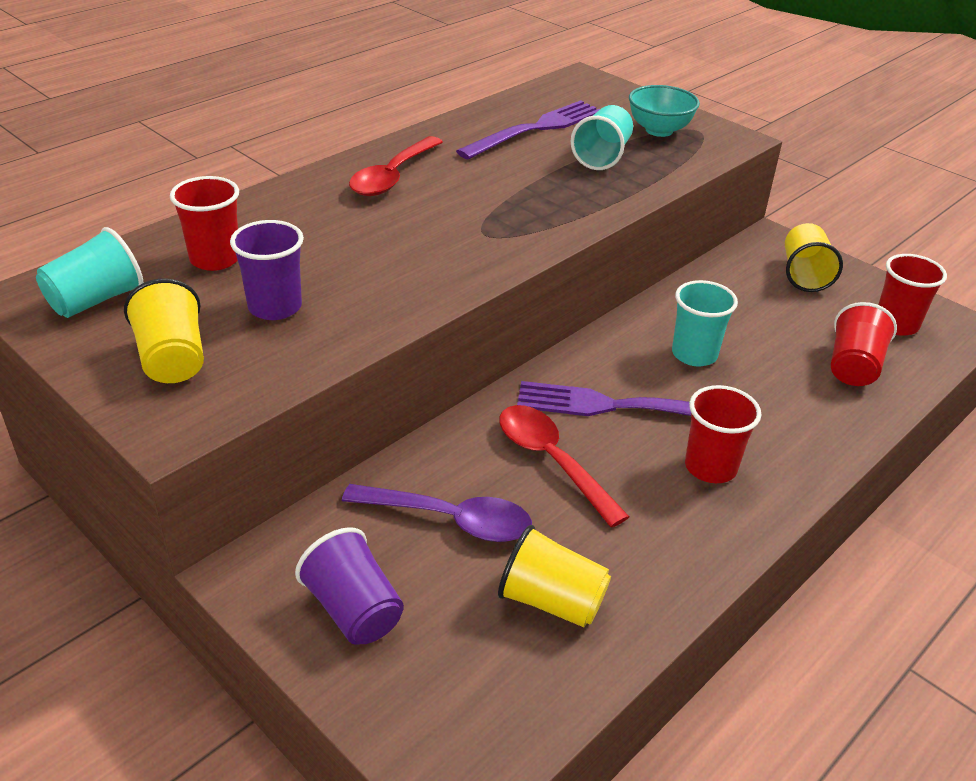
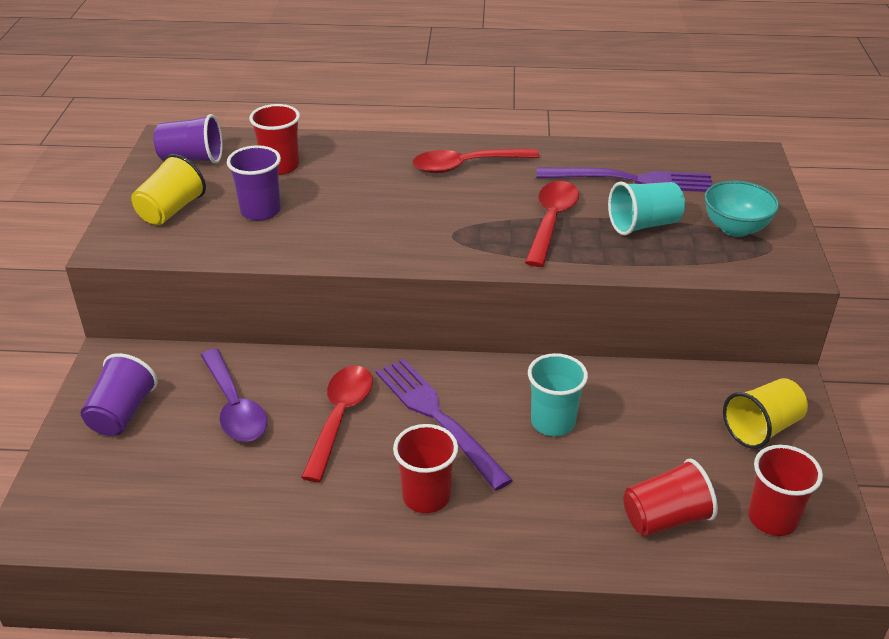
camera: 50 degrees right, 0 degrees up
(96, 300) = (192, 159): turquoise cup -> purple cup
(538, 186) = (551, 221): none -> red spoon
(551, 601) = (208, 489): yellow cup -> none

